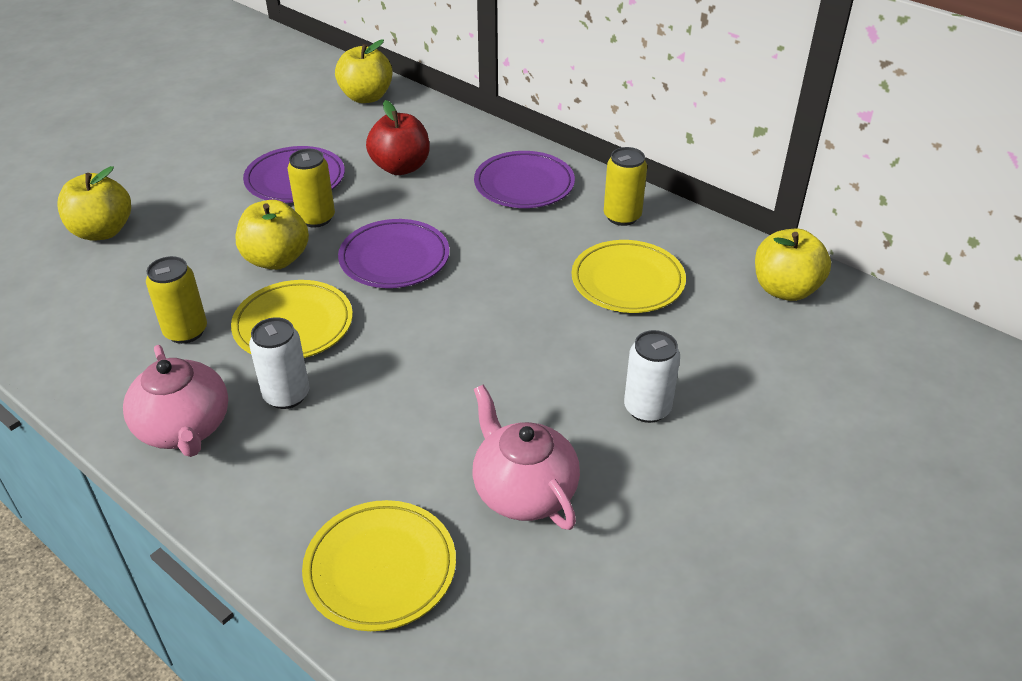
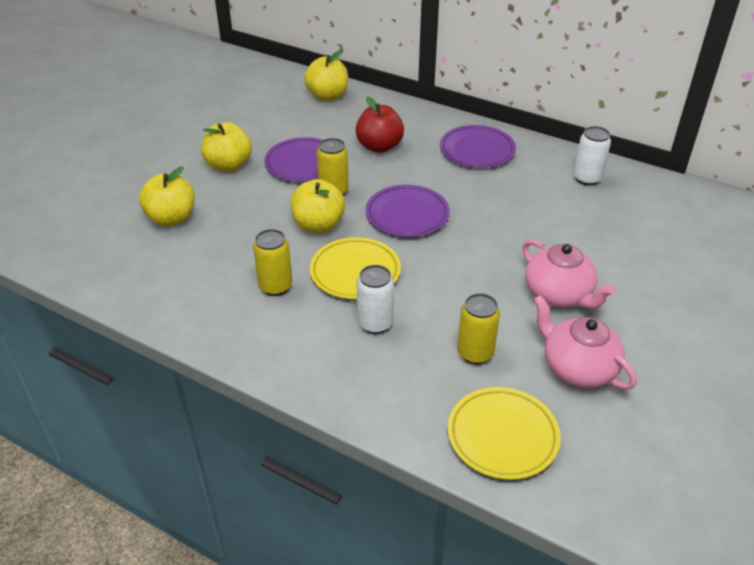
camera: 10 degrees left, 0 degrees up
(184, 428) = (310, 357): pink teapot -> pink teapot (558, 294)
(622, 216) = (558, 166): yellow can -> yellow can (475, 353)
(627, 281) = (583, 212): yellow plate -> none
(647, 408) = (636, 300): white can -> white can (587, 178)
(785, 289) = (693, 206): yellow apple -> yellow apple (228, 165)

